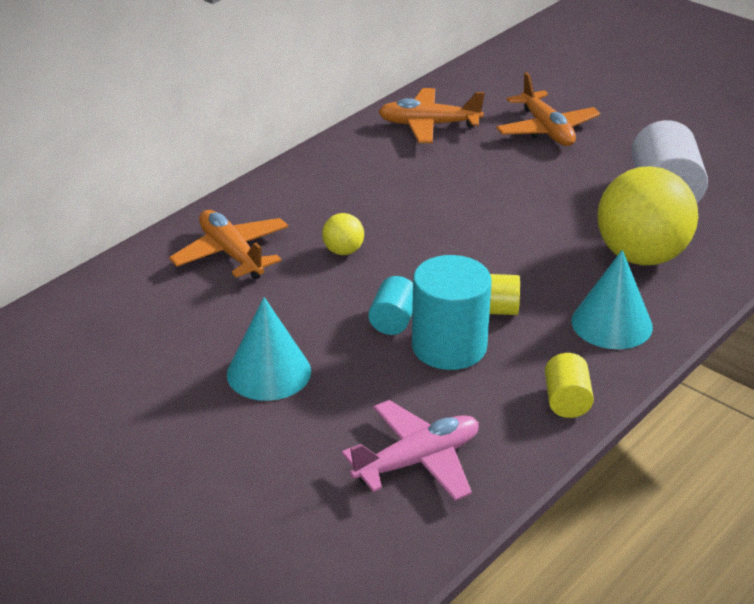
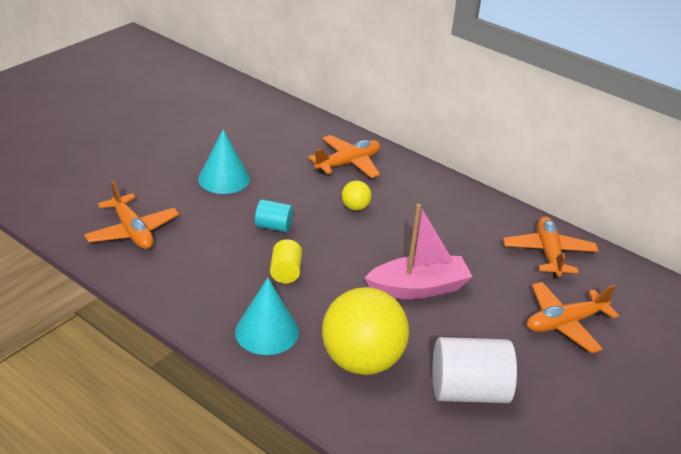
camera: 85 degrees right, 0 degrees up
(417, 461) = (132, 231): pink plane -> orange plane
(449, 346) = (244, 249): turquoise cylinder -> none
(507, 212) = (418, 288): none -> pink boat
(566, 401) = (178, 298): yellow cylinder -> none

